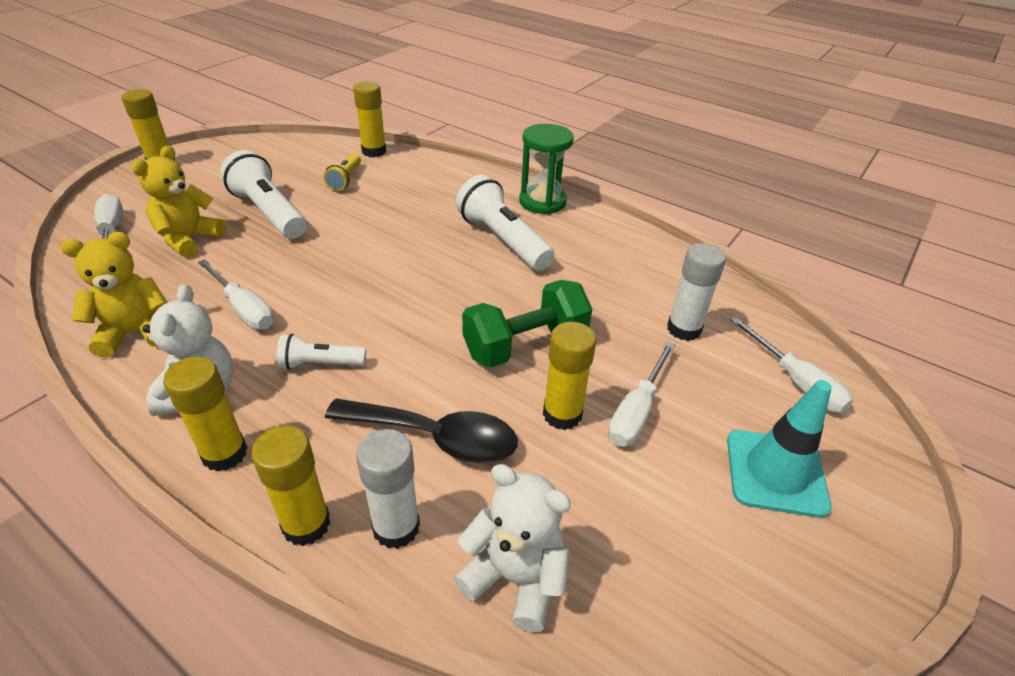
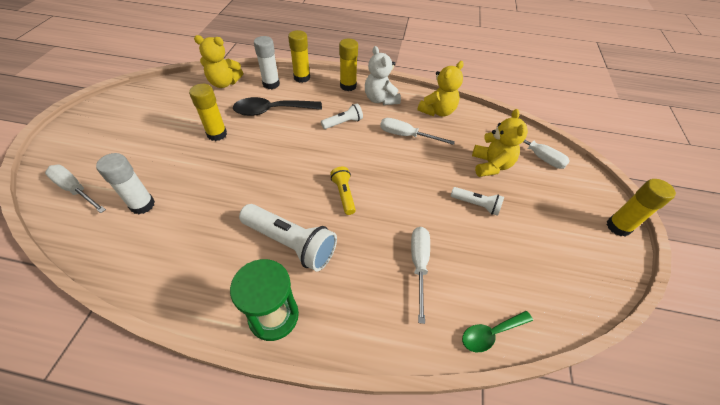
camera: 155 degrees right, 10 degrees up
(268, 213) = (476, 205): white flashlight -> white flashlight, size x0.55
(345, 179) = (468, 269): yellow flashlight -> yellow flashlight (343, 194)
(374, 151) = (490, 333): yellow glue stick -> green spoon
(515, 578) = (224, 83): white teddy bear -> yellow teddy bear
(525, 345) = (245, 162): green dumbbell -> none
(636, 411) = (178, 146): white screwdriver -> white screwdriver (419, 265)
(775, 473) = (111, 138): turquoise traffic cone -> none

